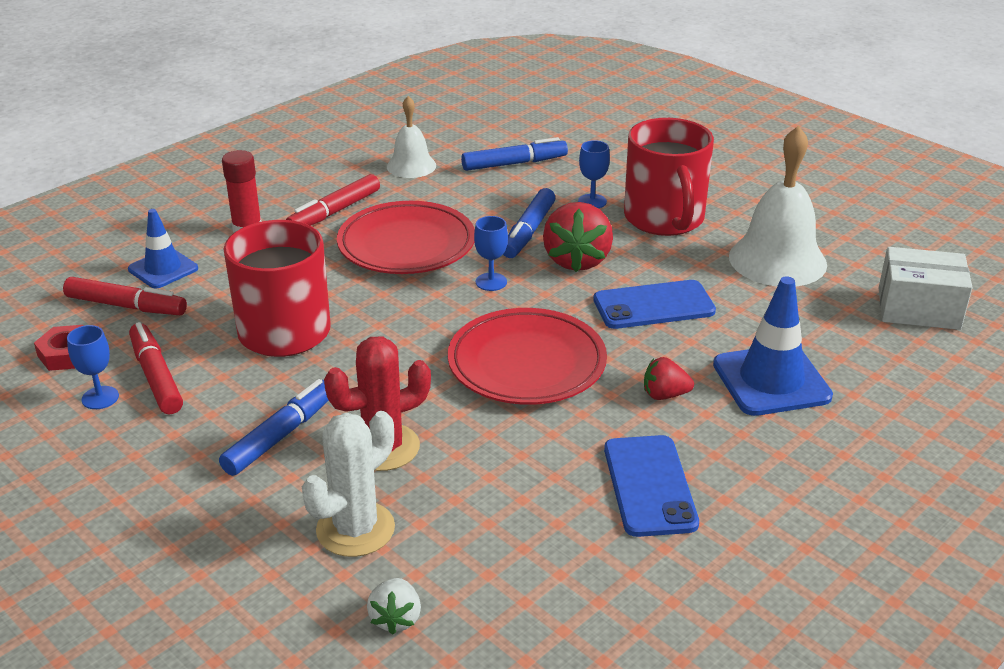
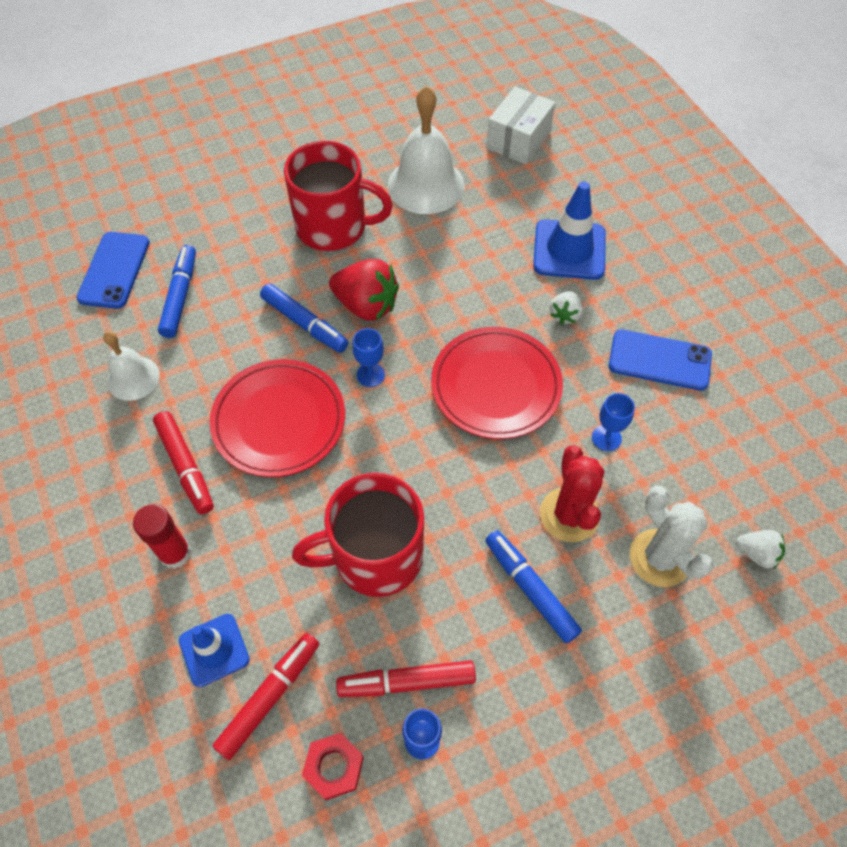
camera: 70 degrees left, 25 degrees up
(592, 201) = (280, 263): blue goblet -> blue goblet (606, 438)
(653, 306) = (452, 280): blue phone -> blue phone (114, 270)
(664, 395) = (564, 315): red strawberry -> white strawberry

